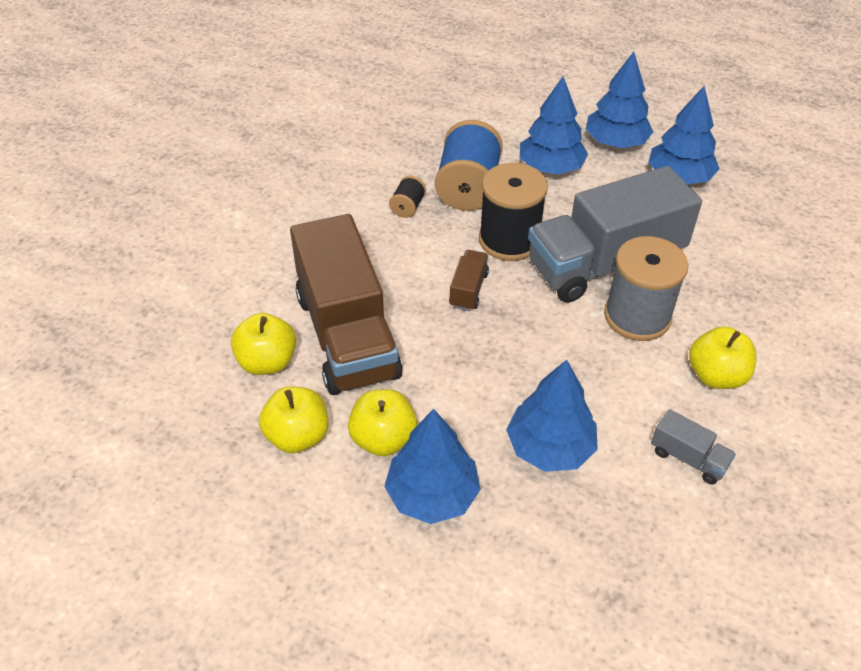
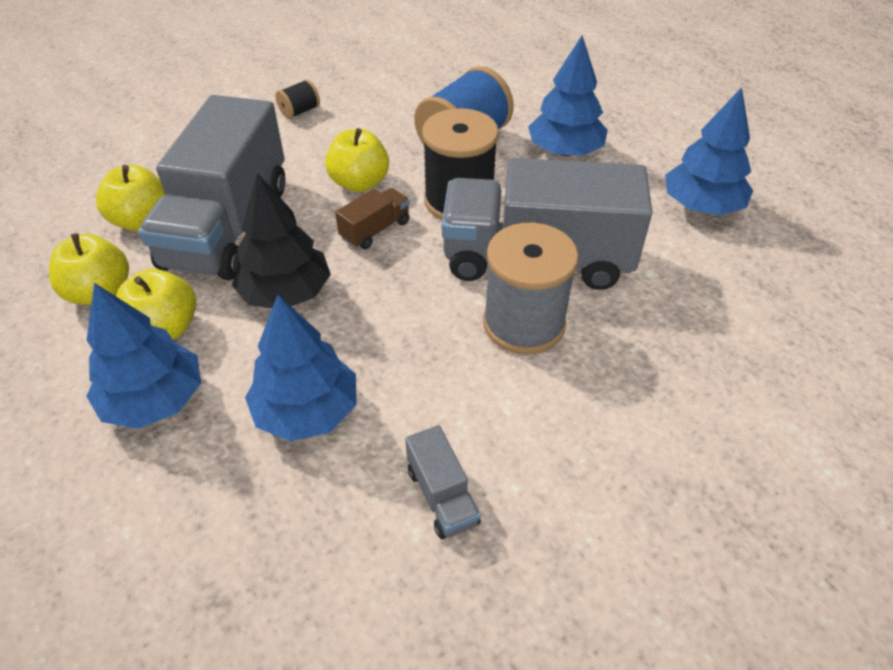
camera: 30 degrees right, 0 degrees up
(347, 335) = (227, 226): brown truck -> grey truck
(407, 207) = (391, 139): black spool -> black spool (300, 111)
(449, 369) = (285, 293): none -> black tree
(615, 142) = (658, 151): blue tree -> none
(716, 376) = (557, 423): yellow apple -> yellow apple (359, 183)

